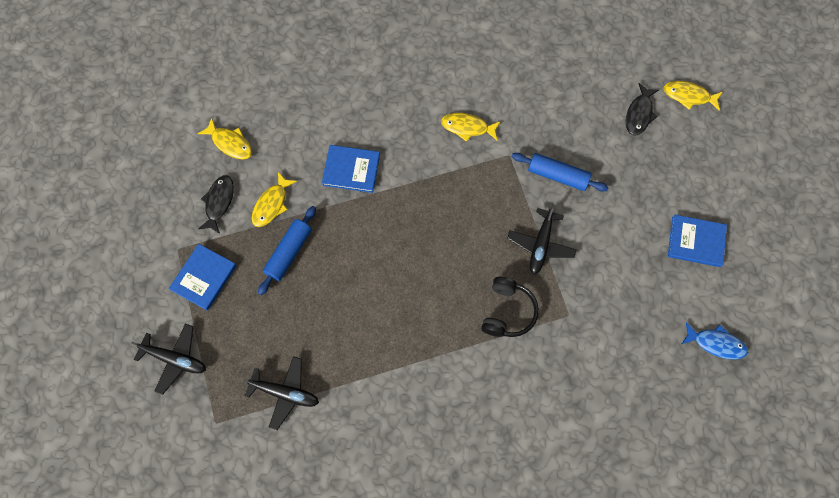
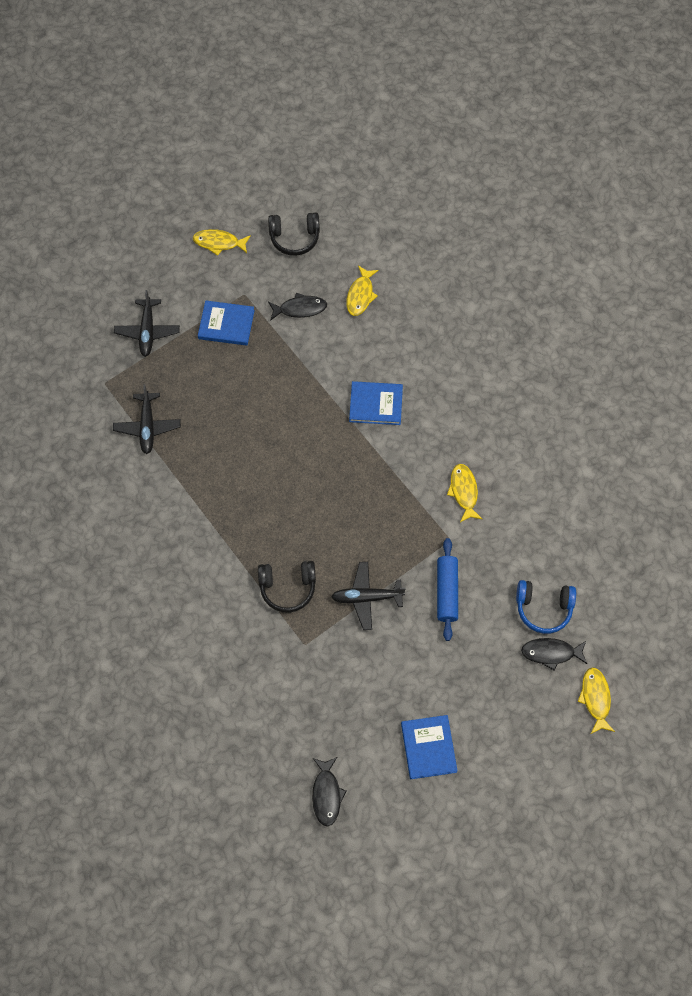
camera: 70 degrees right, 5 degrees down
(137, 181) = (294, 238): none -> black headphones
(271, 204) = (315, 351): yellow fish -> yellow fish (219, 243)
(289, 252) = (275, 382): blue rolling pin -> none
(351, 170) = (376, 404): blue book -> blue book turned 75 degrees counterclockwise
(598, 105) = (543, 608): none -> blue headphones
(716, 343) = (326, 794): blue fish -> black fish

